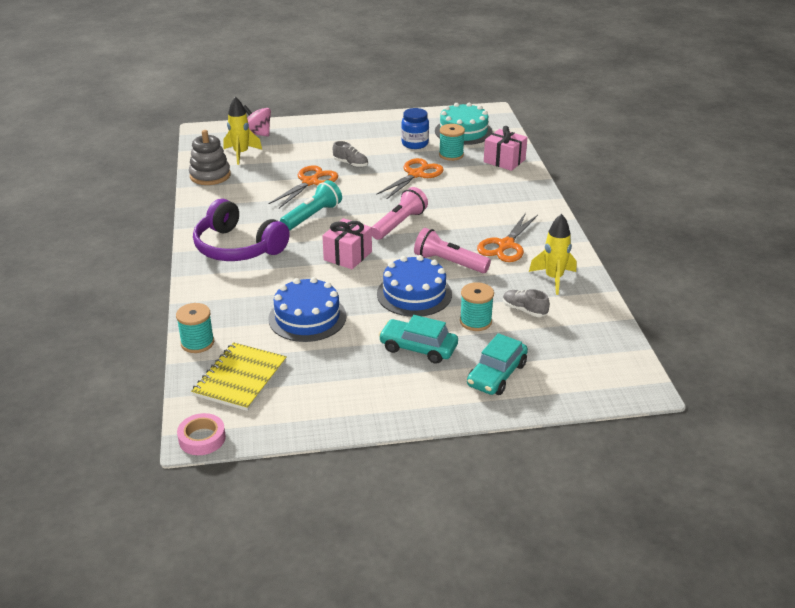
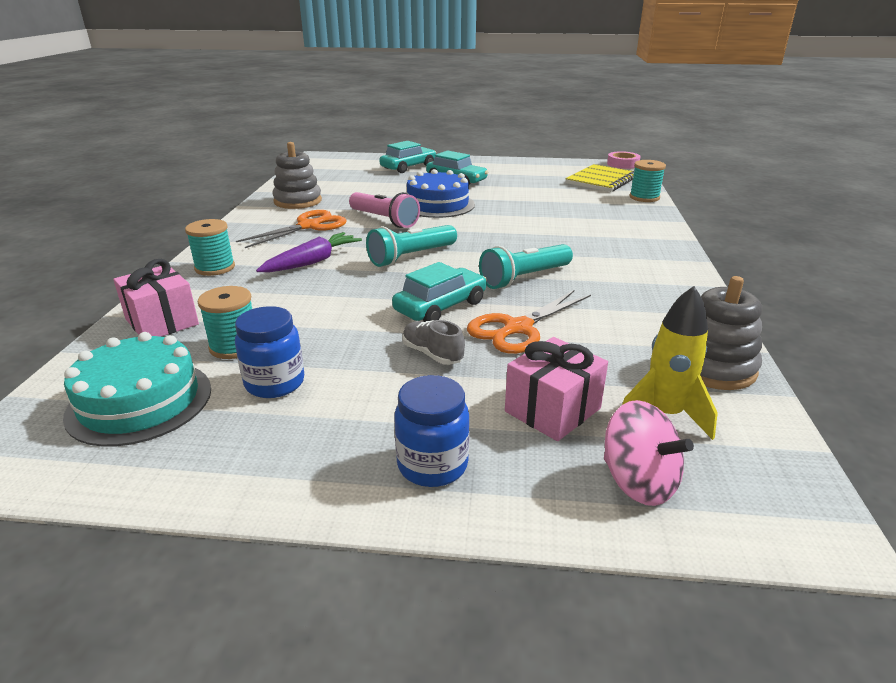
camera: 165 degrees left, 5 degrees down
(237, 247) = (626, 256): purple headphones -> none
(307, 317) = (544, 201): blue cake -> none
(332, 129) = (432, 465): none -> blue jar
(348, 256) = (490, 235): pink gift -> pink gift (552, 410)
(359, 189) = (440, 306): none -> turquoise car
(399, 224) = (411, 257): pink flashlight -> turquoise flashlight
(416, 174) = (332, 318): orange scissors -> none
(465, 210) = (312, 262): none -> purple carrot
(475, 321) = (398, 187): turquoise spool -> turquoise spool (215, 268)
(524, 310) = (350, 188): grey shoe -> none
(553, 278) = (298, 201): yellow rocket -> grey stacking toy

